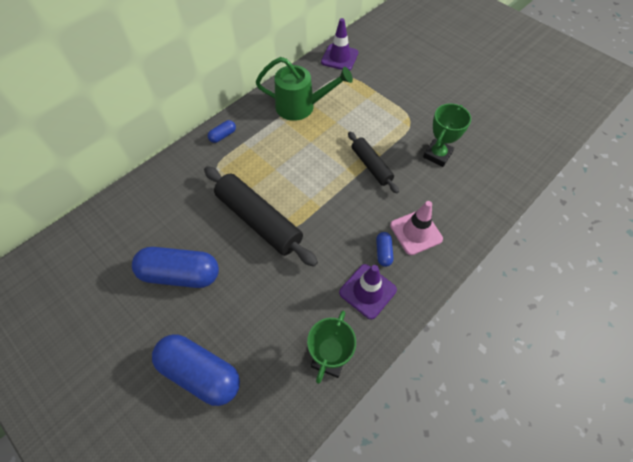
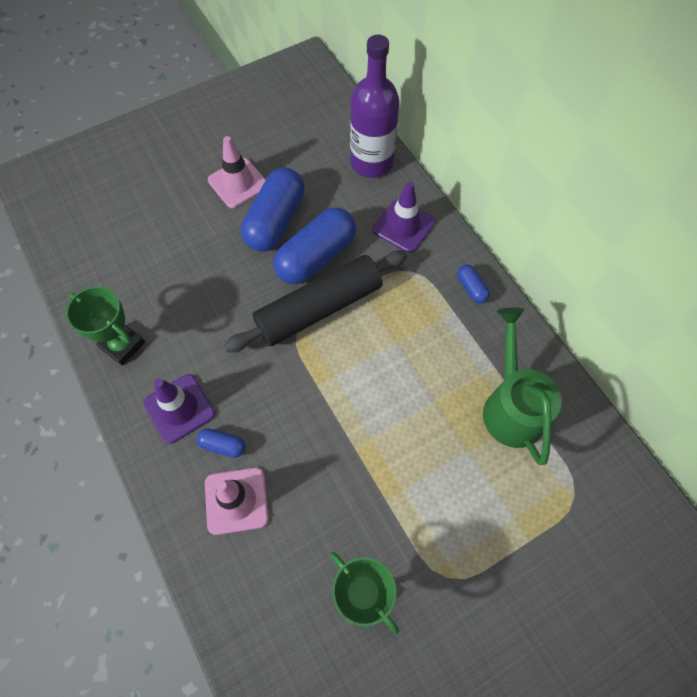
camera: 105 degrees right, 5 degrees up
(111, 216) = (371, 163): none -> purple bottle
(140, 319) = (238, 183): none -> pink traffic cone
(200, 372) = (162, 228): blue capsule -> blue capsule (316, 257)
(301, 106) = (511, 405): green watering can -> green watering can turned 150 degrees clockwise
(339, 57) = (627, 501): purple traffic cone -> purple traffic cone (403, 226)
(371, 166) = (367, 477): black rolling pin -> none

